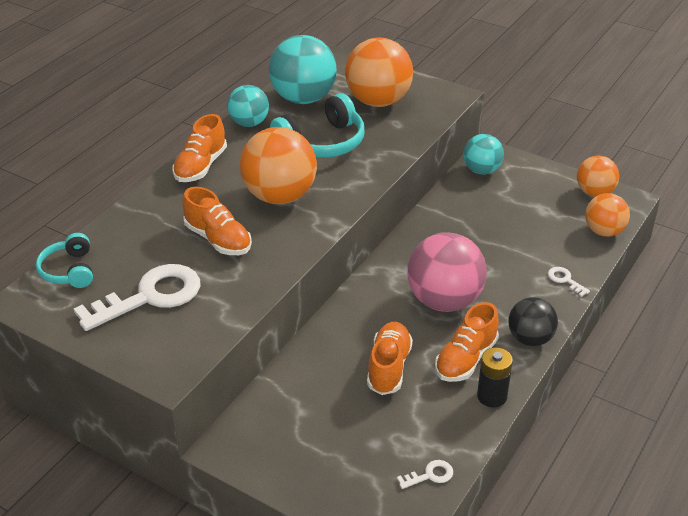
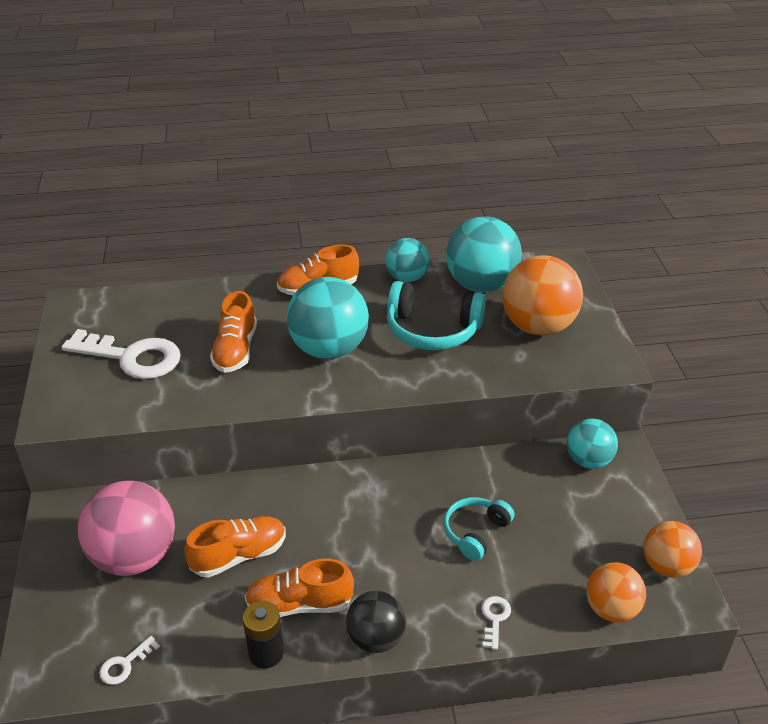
camera: 50 degrees right, 0 degrees up
(69, 270) = (124, 303): turquoise headphones -> turquoise headphones (475, 532)
(280, 196) = (329, 349): orange ball -> turquoise ball
(430, 475) = (125, 664): white key -> white key turned 105 degrees clockwise
(444, 301) = (365, 542): pink ball -> pink ball (134, 557)

